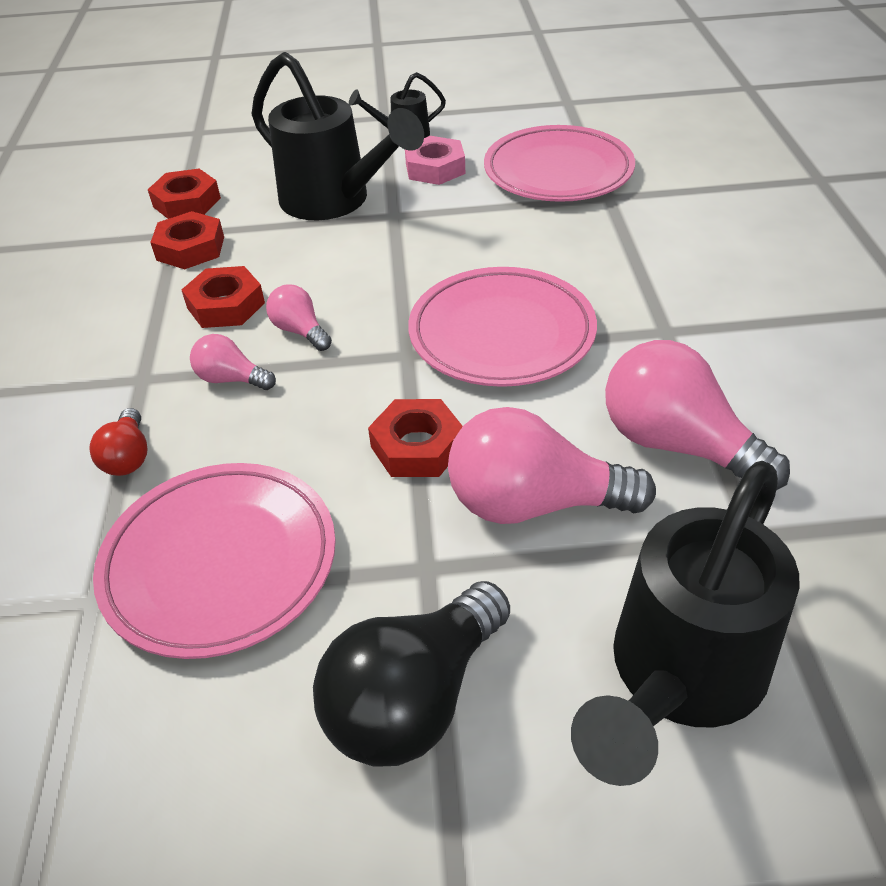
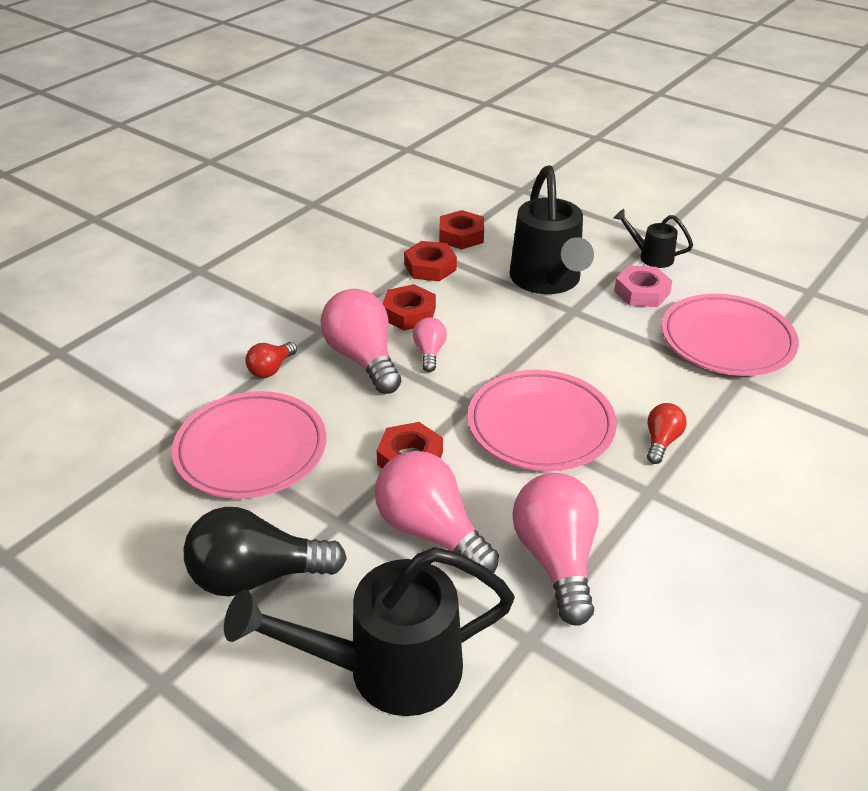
camera: 40 degrees right, 5 degrees down
(231, 379) = (363, 358): pink light bulb -> pink light bulb, size x1.97
(619, 283) = (661, 441): none -> red light bulb

